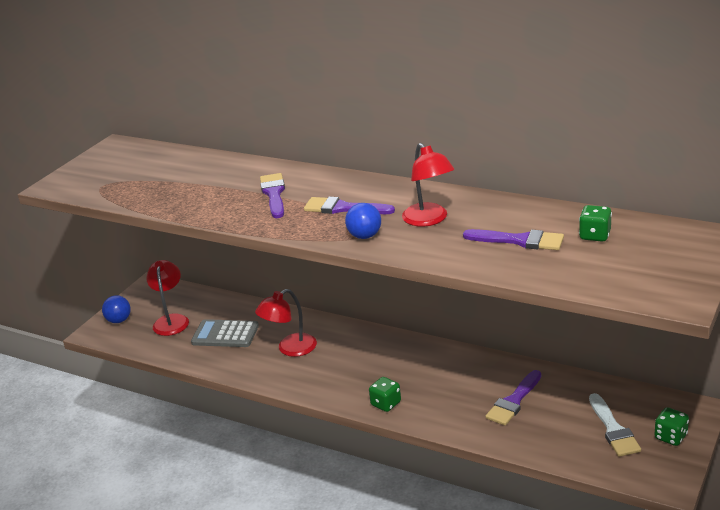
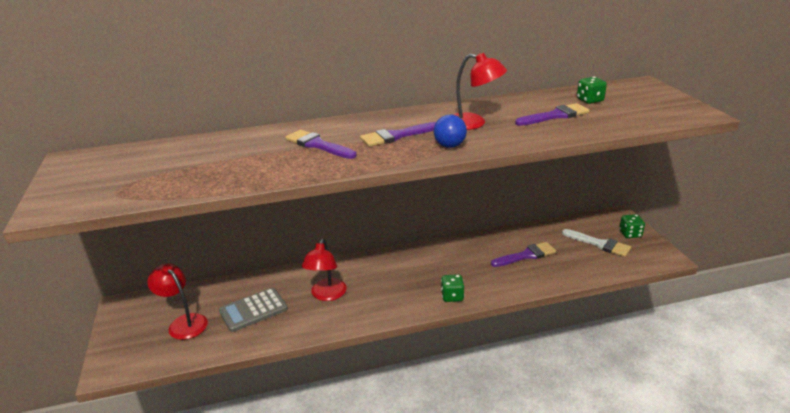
camera: 45 degrees left, 0 degrees up
(119, 320) = (124, 347): blue ball -> none
(514, 401) = (526, 255): purple brush -> purple brush turned 105 degrees counterclockwise

